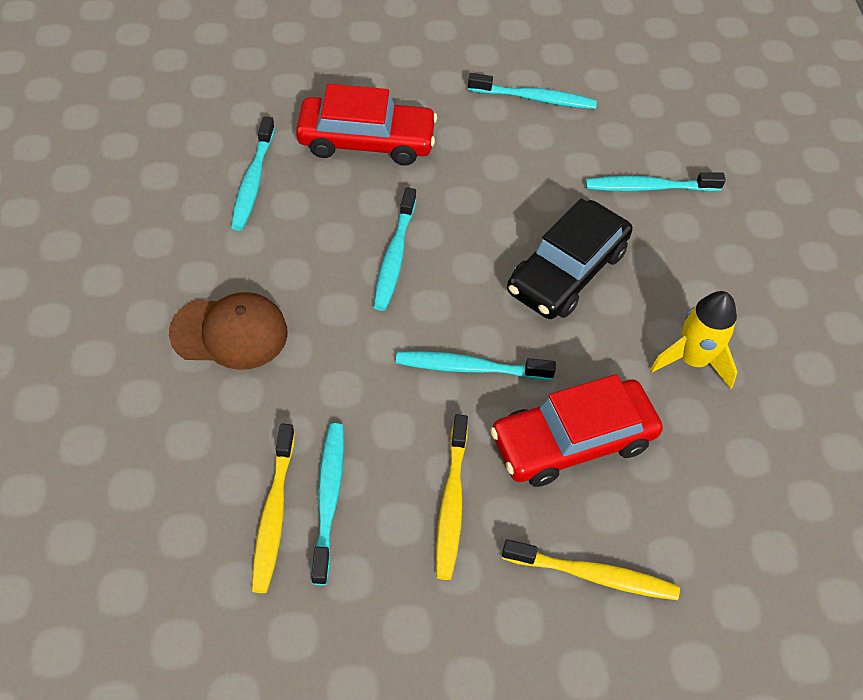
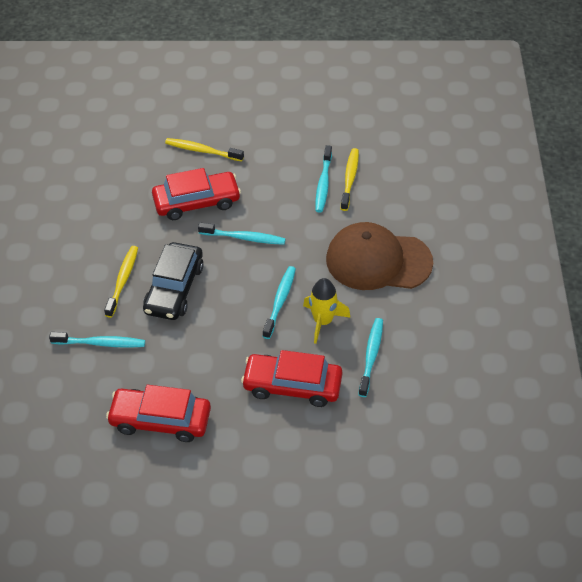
camera: 170 degrees left, 5 degrees down
(229, 333) = (378, 261): brown cap -> brown cap, size x1.60
(451, 503) = (263, 179): yellow toothbrush -> yellow toothbrush (122, 280)
(535, 98) = (160, 420): turquoise toothbrush -> red car
(567, 271) = (174, 289): black car -> black car turned 150 degrees clockwise
(692, 360) = (117, 237): yellow rocket -> yellow rocket (323, 321)

